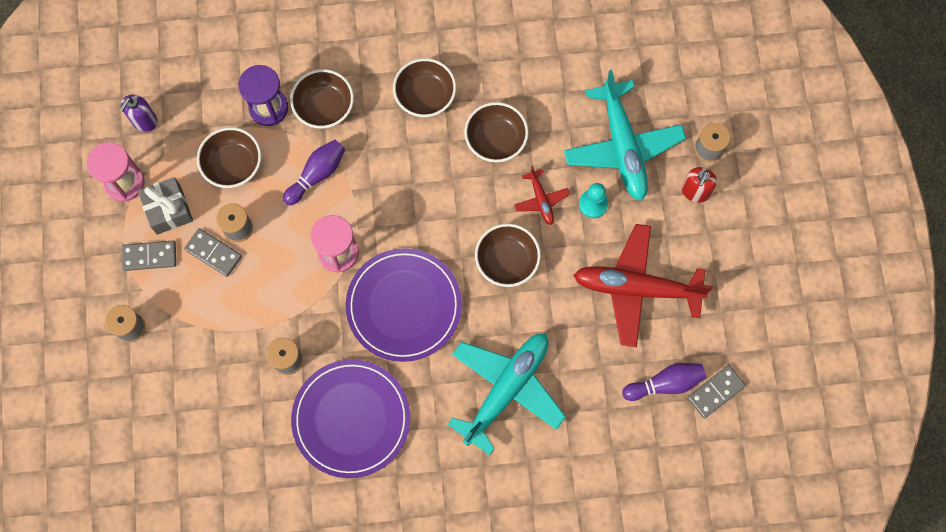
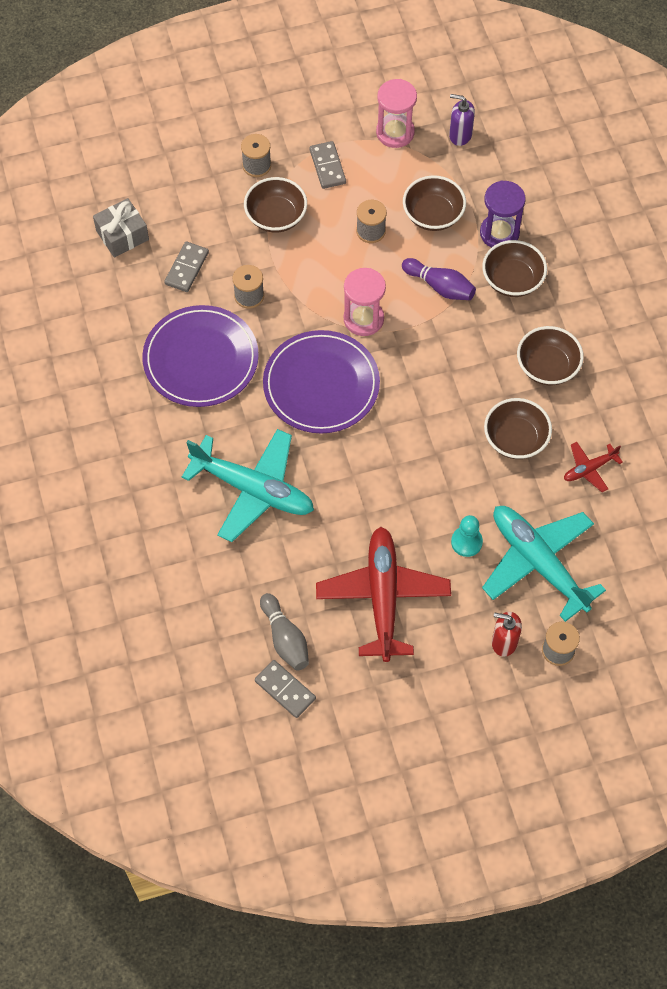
camera: 80 degrees right, 10 degrees down
(168, 210) = (376, 172): grey gift -> grey gift (122, 235)
(213, 253) = (341, 216): grey domino -> grey domino (186, 268)
(507, 261) = (386, 469): brown bowl -> brown bowl (276, 217)
(541, 200) = (459, 492): red plane -> red plane (589, 469)
(623, 147) = (538, 562): turquoise plane -> turquoise plane turned 75 degrees clockwise
(665, 384) = (285, 638): purple bowling pin -> grey bowling pin

